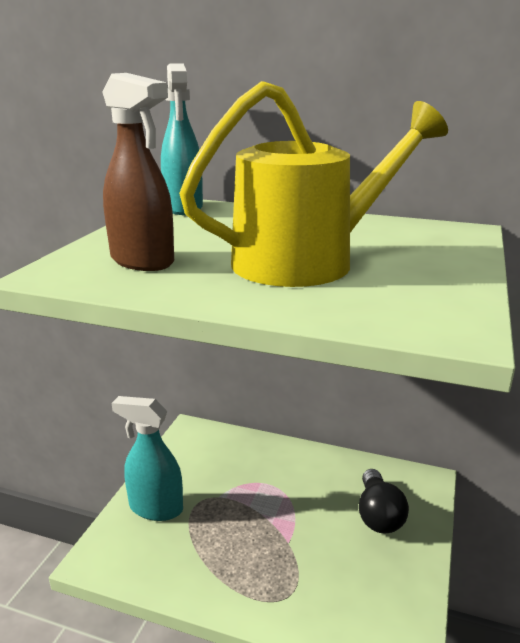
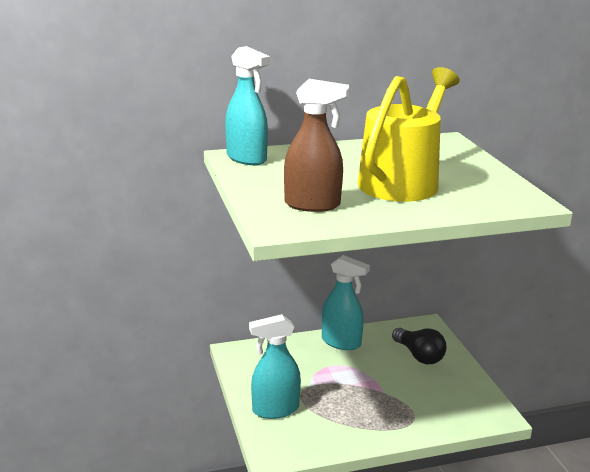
camera: 35 degrees left, 0 degrees up
(304, 461) = (341, 342): none -> turquoise spray bottle

